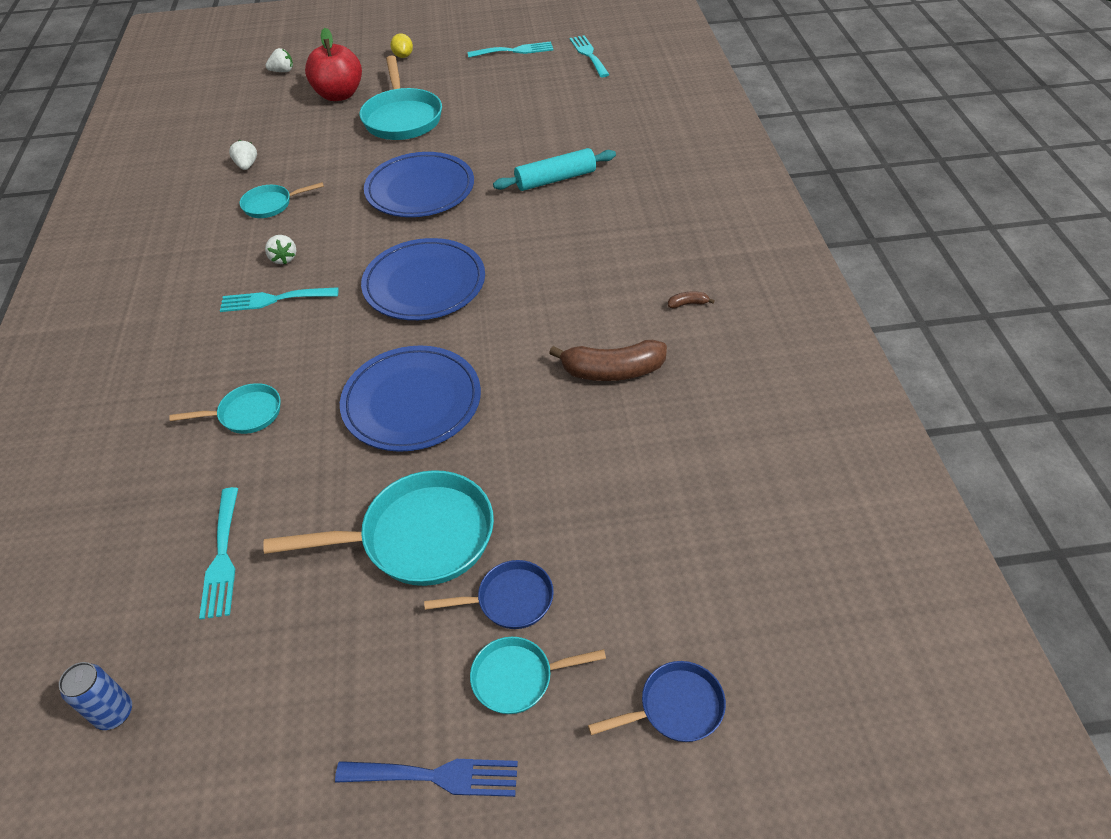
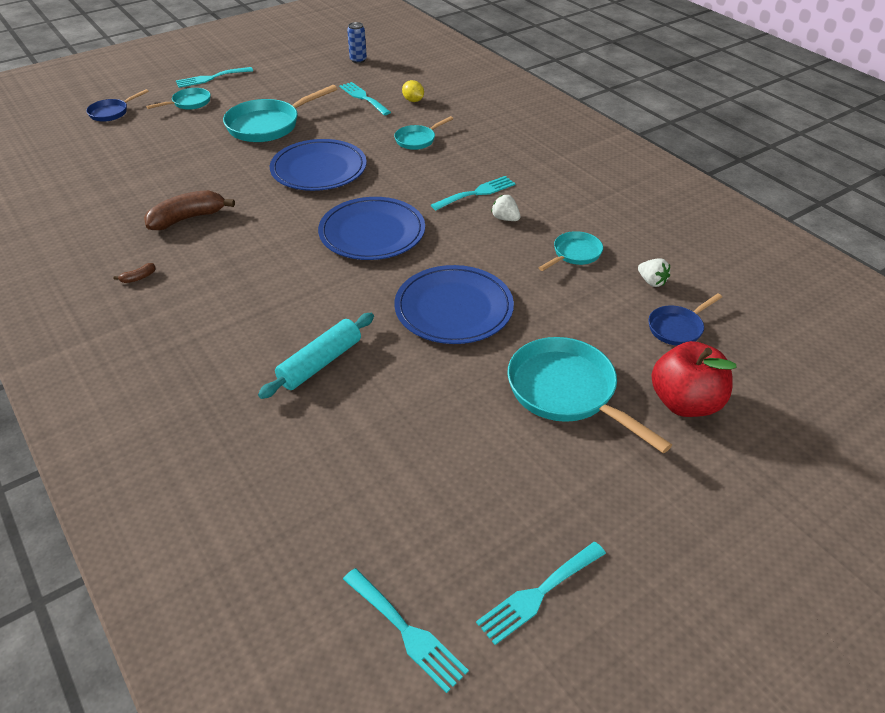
camera: 150 degrees right, 5 degrees down
(282, 71) = (810, 419): white strawberry -> none
(403, 56) = (694, 512): yellow lemon -> yellow lemon (413, 100)
(437, 776) = (211, 78): blue fork -> turquoise fork
(510, 600) = (205, 120): blue pan -> blue pan (677, 328)

